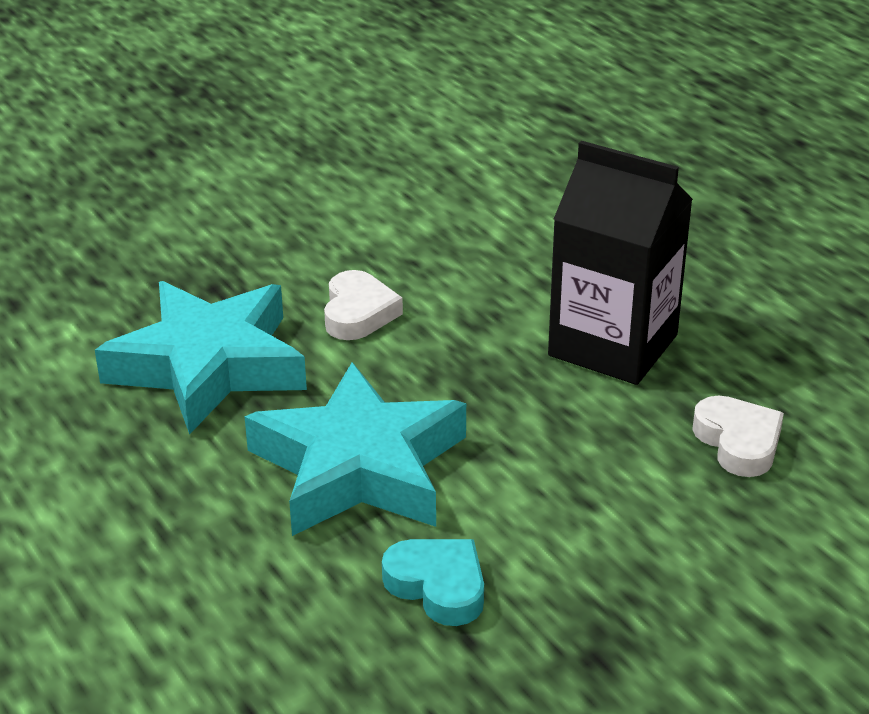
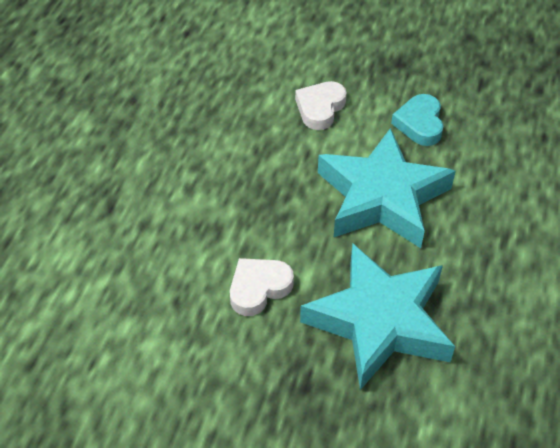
camera: 130 degrees left, 15 degrees up
(613, 345) = (182, 161): black carton -> none
(738, 442) = (221, 83): white heart -> white heart (320, 108)

